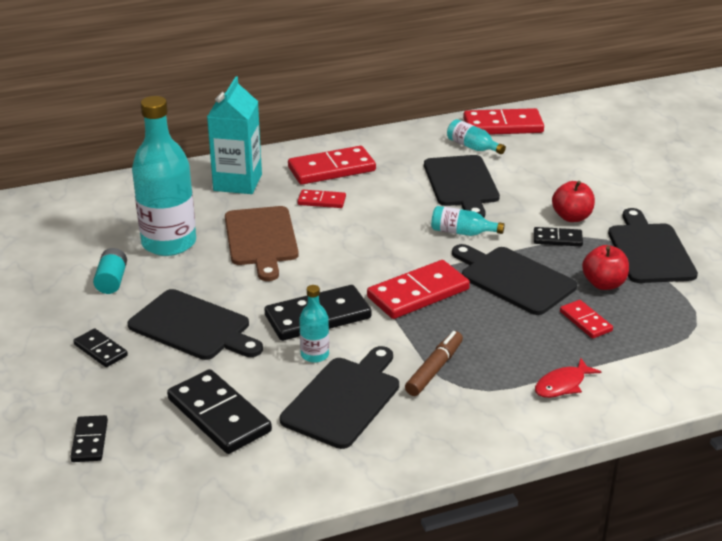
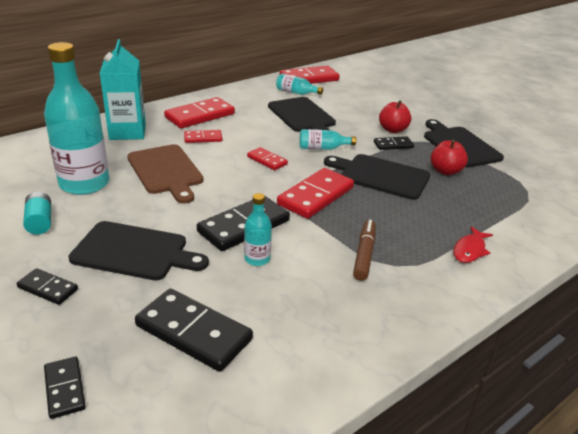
camera: 20 degrees left, 0 degrees up
(344, 399) = (303, 294): black cutting board -> none
(585, 321) = (452, 199): red domino -> red domino (267, 160)

